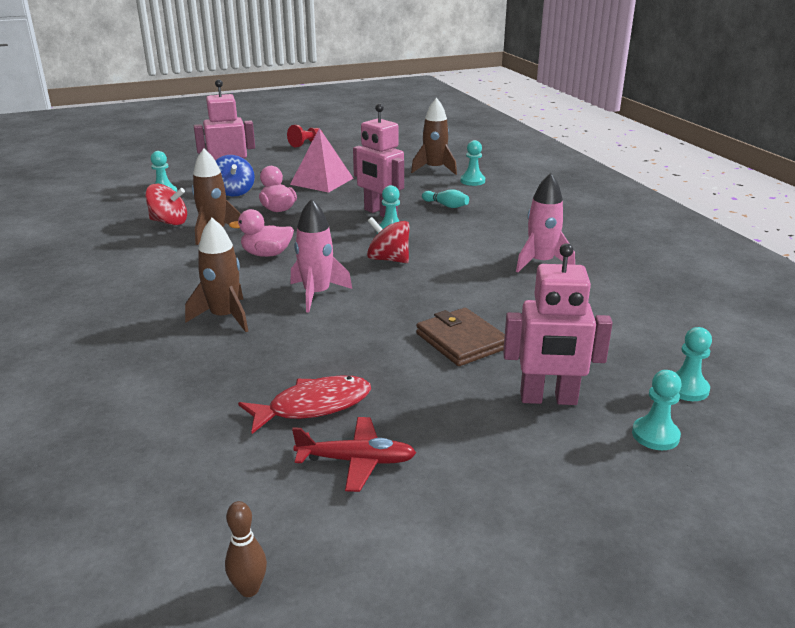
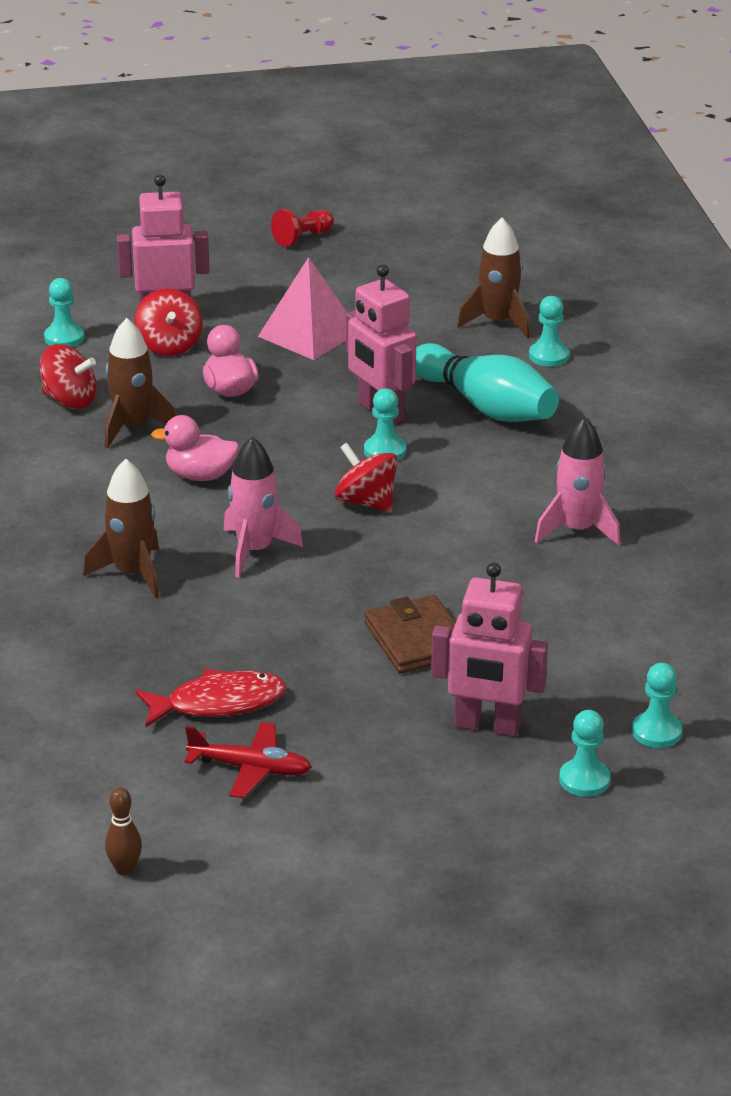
camera: 10 degrees right, 5 degrees up
(234, 192) = (169, 345): blue spinning top -> red spinning top
(446, 205) = (486, 406): turquoise bowling pin -> turquoise bowling pin, size x2.26

